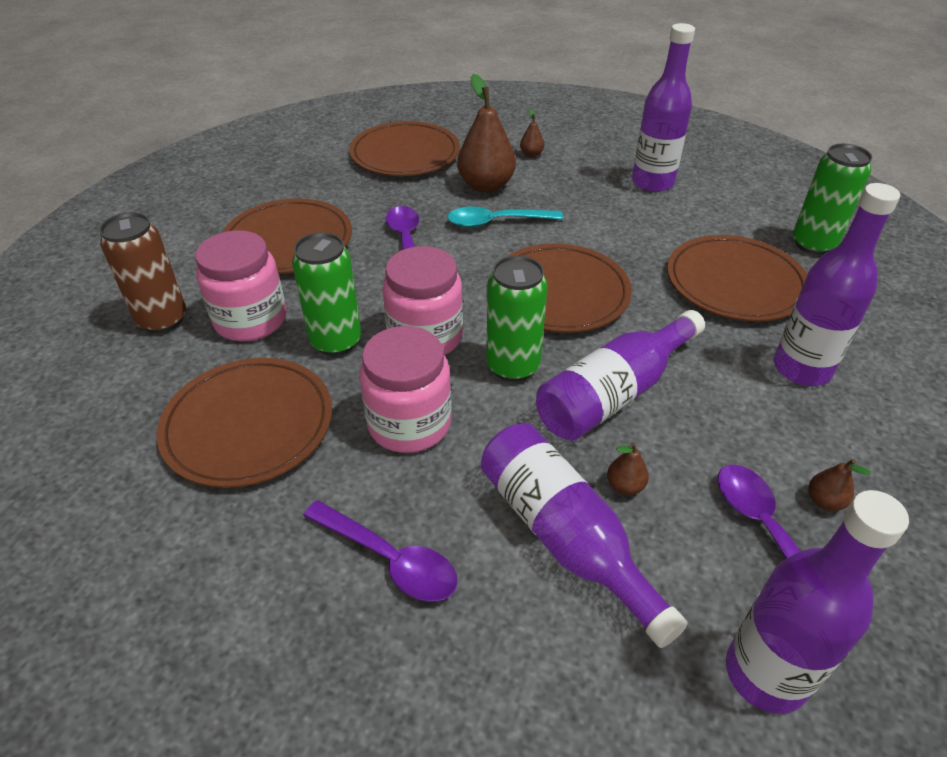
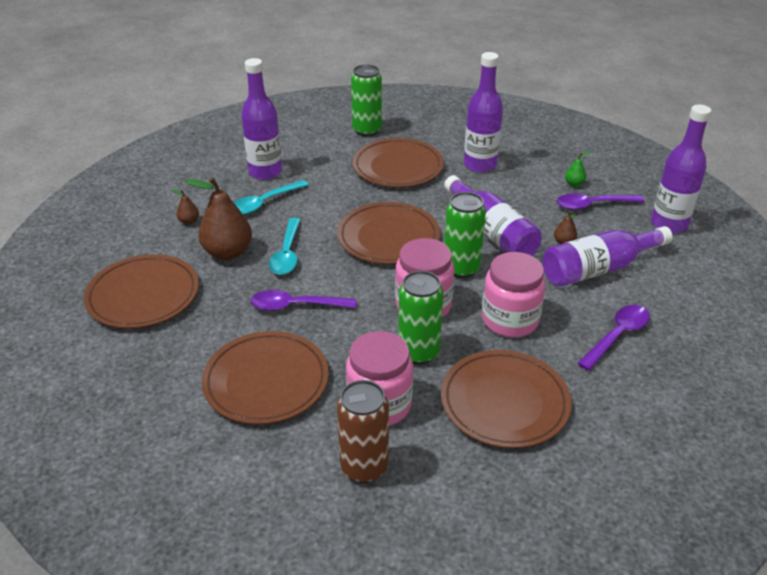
camera: 80 degrees left, 5 degrees down
(587, 192) = (264, 203): none -> turquoise spoon
(824, 501) = (574, 184): brown pear -> green pear

